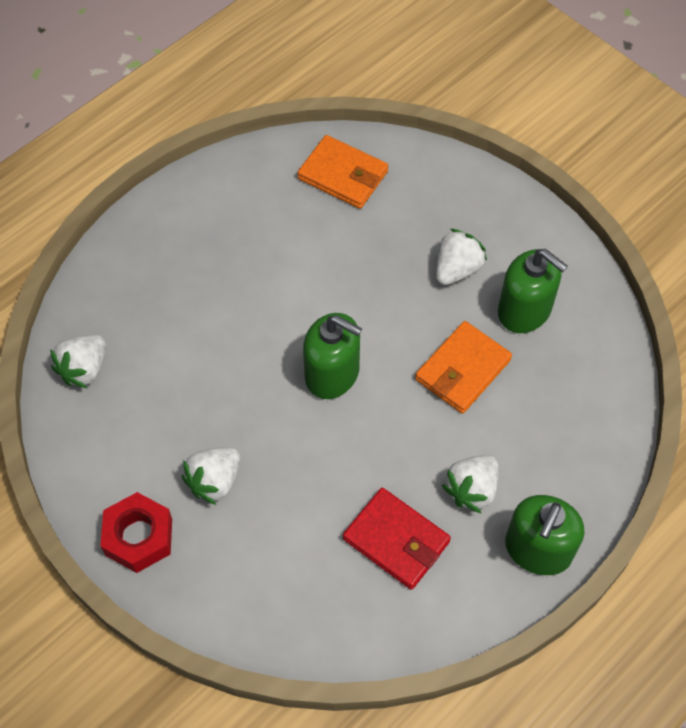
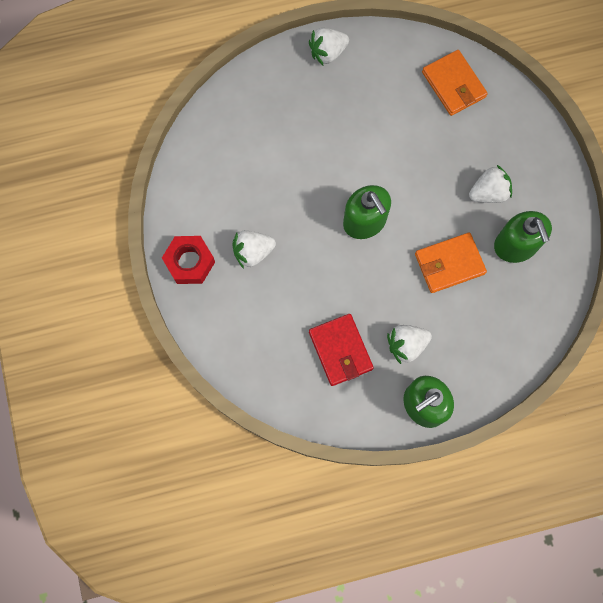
camera: 30 degrees right, 15 degrees up
(84, 369) = (214, 135): white strawberry -> white strawberry (328, 53)

